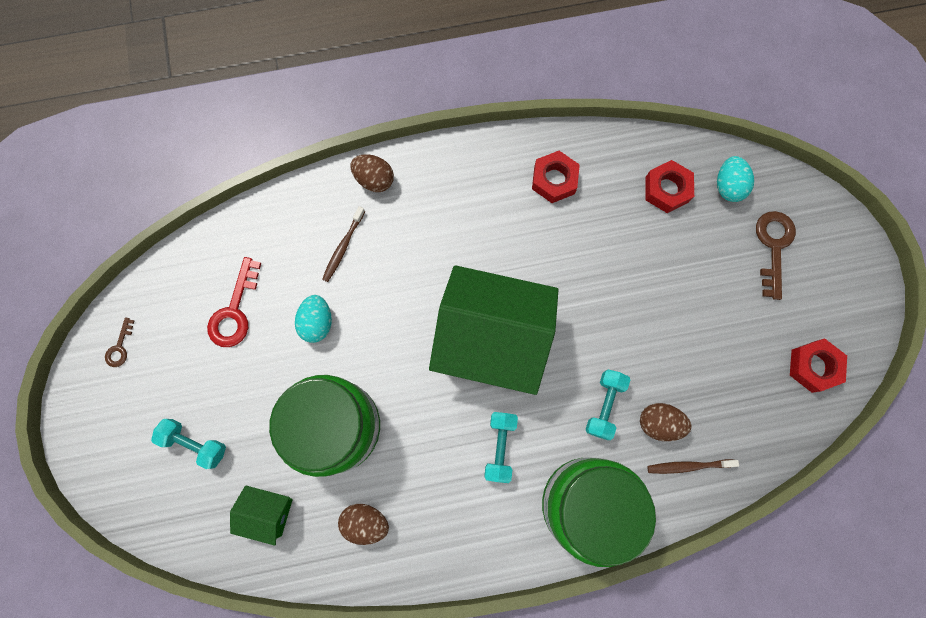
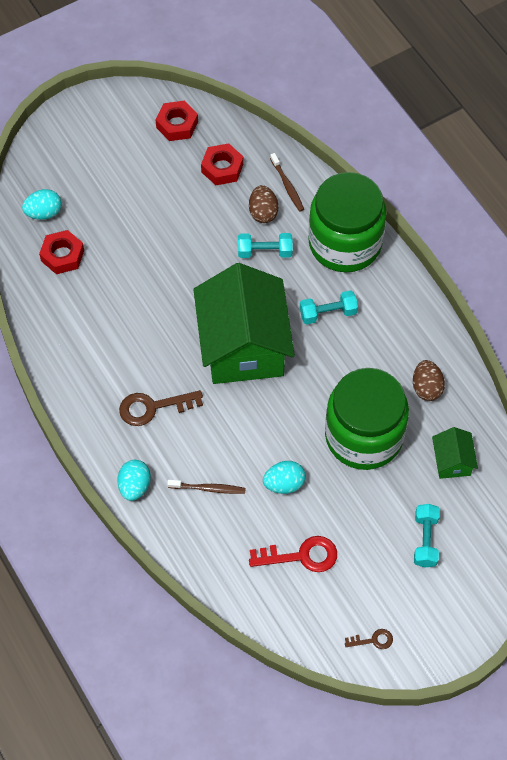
camera: 110 degrees left, 15 degrees down
(374, 180) = (134, 486): brown egg -> turquoise egg
(554, 180) = (83, 341): red nut -> red nut (222, 168)
(773, 247) = (87, 170): brown key -> brown key (153, 407)

